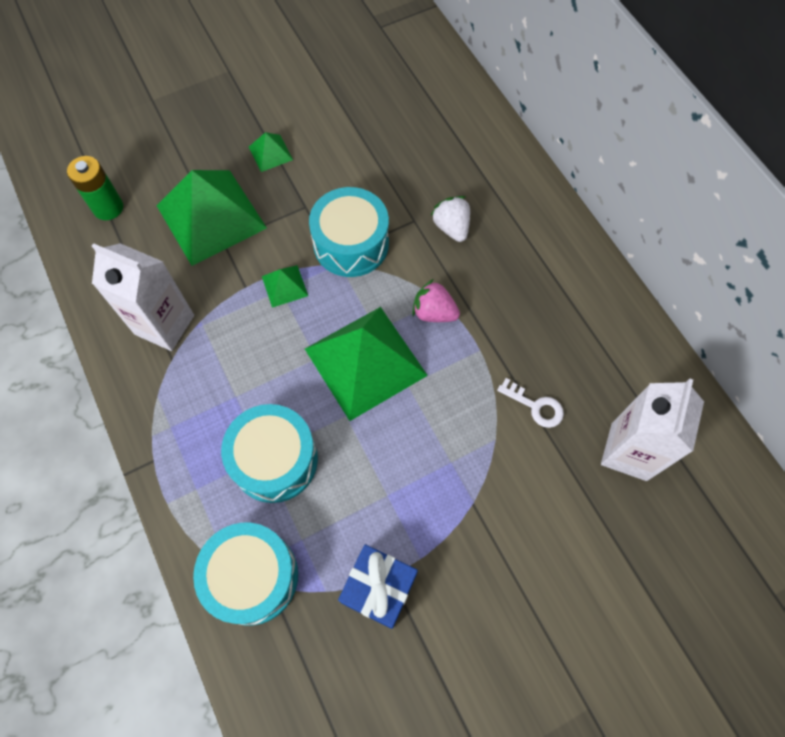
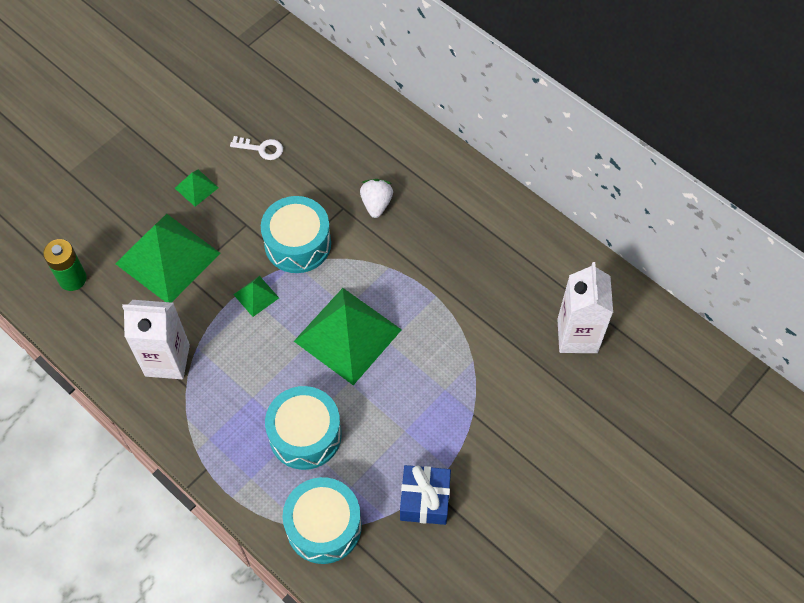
camera: 20 degrees left, 5 degrees down
(434, 312) = (388, 278): pink strawberry -> none
(451, 227) = (376, 204): white strawberry -> white strawberry turned 45 degrees clockwise
(535, 406) = (495, 325): white key -> white key (261, 148)

